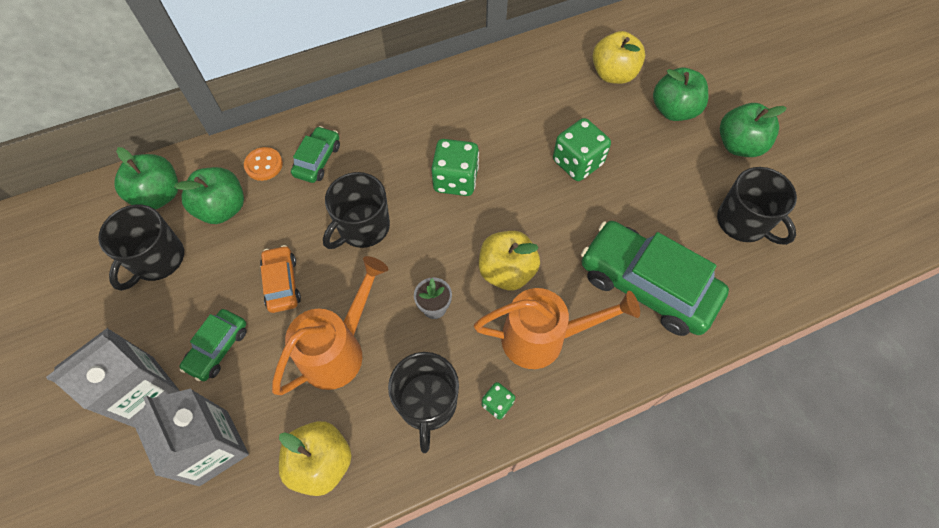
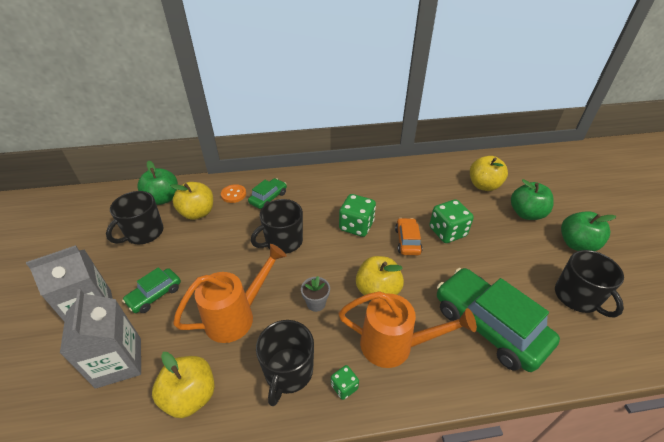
camera: 15 degrees right, 20 degrees down
(222, 208) = (197, 213): green apple -> yellow apple
(282, 283) = (215, 264): orange car -> orange car (407, 241)

